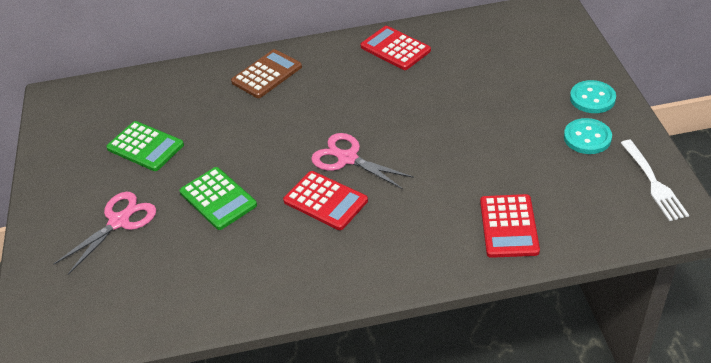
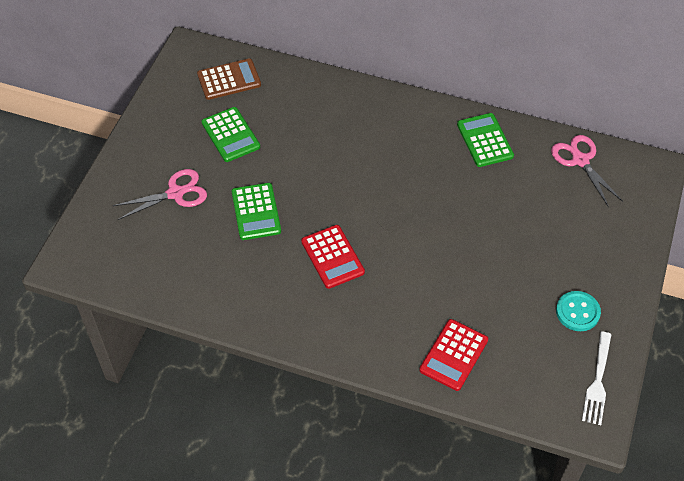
camera: 25 degrees right, 10 degrees up
(267, 74) = (363, 112): brown calculator -> brown calculator (229, 80)
(347, 159) = (374, 228): pink scissors -> pink scissors (580, 160)
(395, 49) = (485, 140): red calculator -> green calculator
(592, 98) = (612, 277): turquoise button -> none

